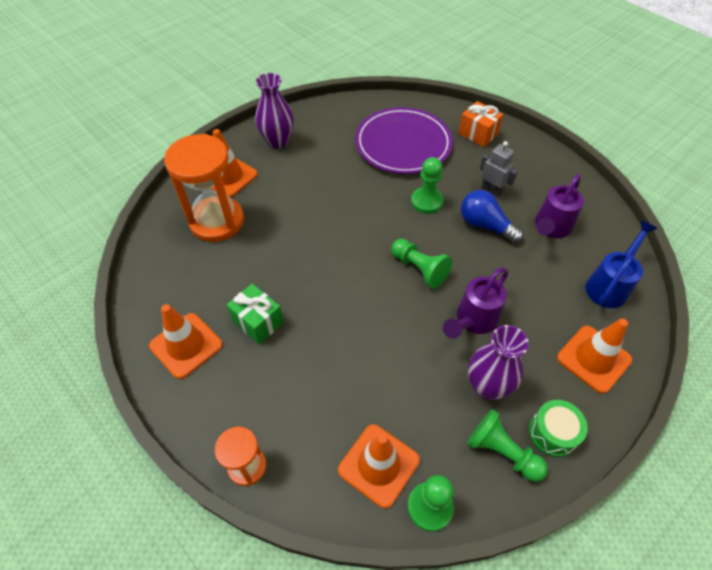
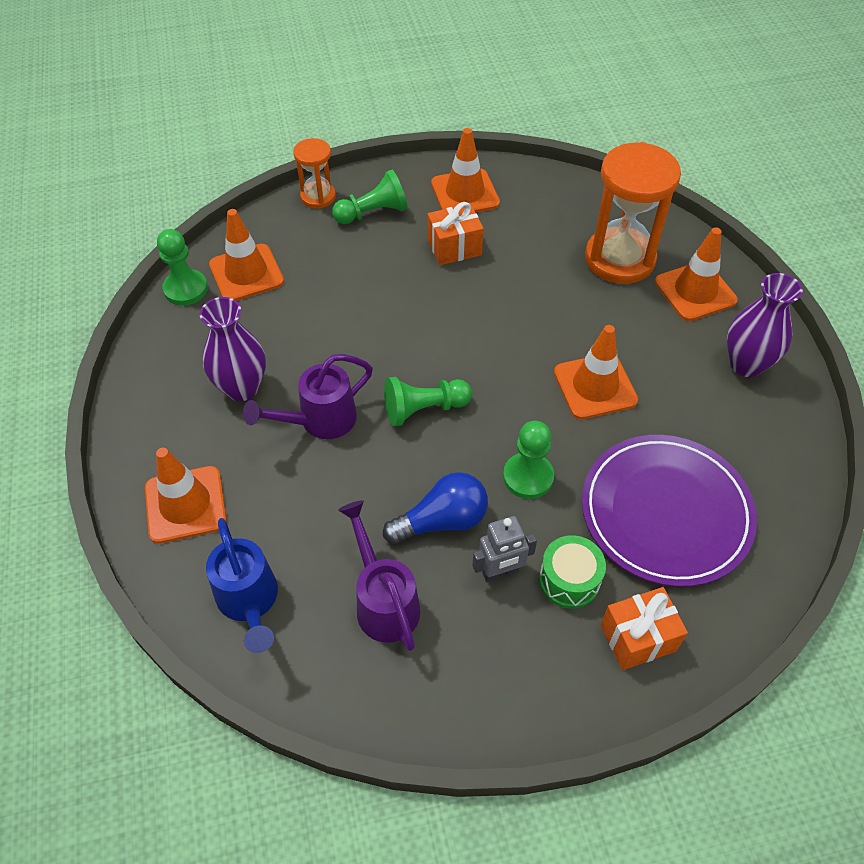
camera: 120 degrees right, 0 degrees up
(258, 322) = (454, 248): green gift -> orange gift
(340, 196) = (595, 386): none -> orange traffic cone
(473, 320) = (320, 421): purple watering can -> purple watering can turned 105 degrees counterclockwise
(502, 451) = (178, 362): green pawn -> green pawn (373, 213)
(552, 433) = (156, 411): green drum -> green drum (569, 580)

